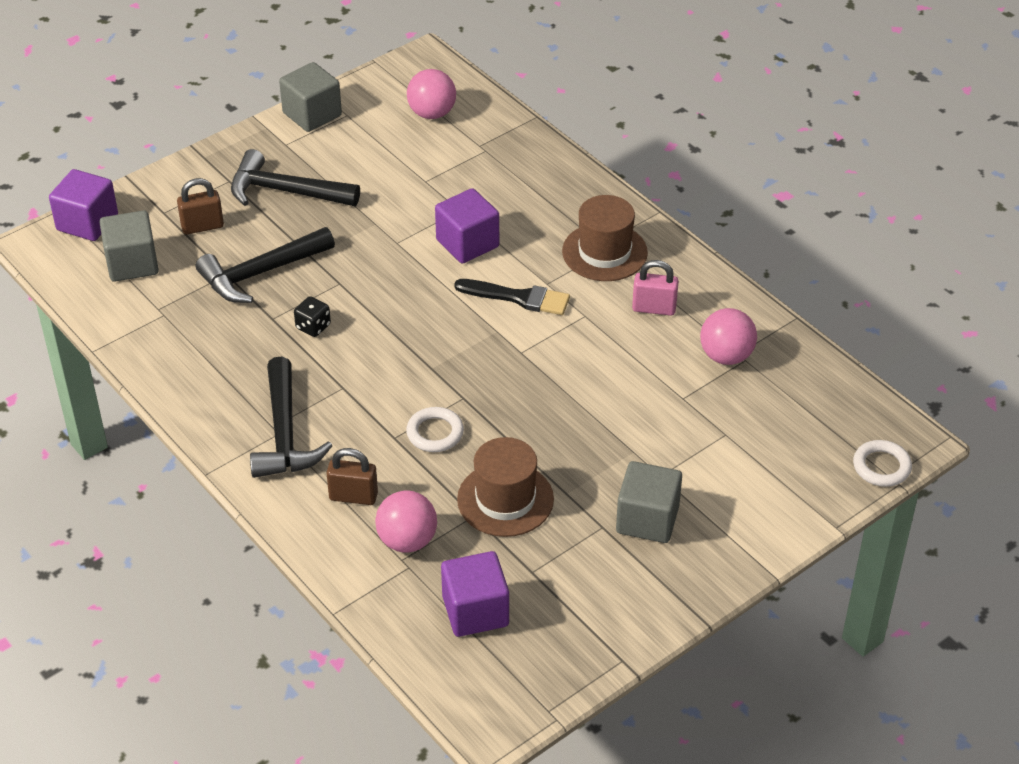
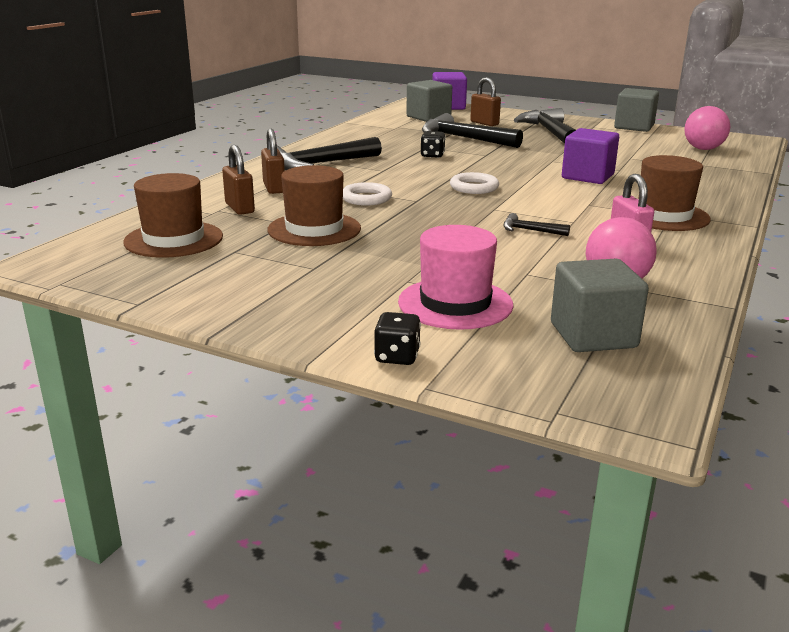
camera: 65 degrees right, 20 degrees down
(407, 541) = (240, 208): pink ball -> brown padlock
(475, 611) = (173, 239): purple cube -> brown hat
(518, 298) = (555, 198): black brush -> none
(592, 354) = (530, 230): none -> black hammer
(647, 519) = (340, 284): grey cube -> grey cube (593, 335)
(718, 463) = (455, 303): none -> pink hat
(789, 527) = (397, 357): none -> black dice
(881, 467) = (567, 401): white ring -> white ring (474, 187)

